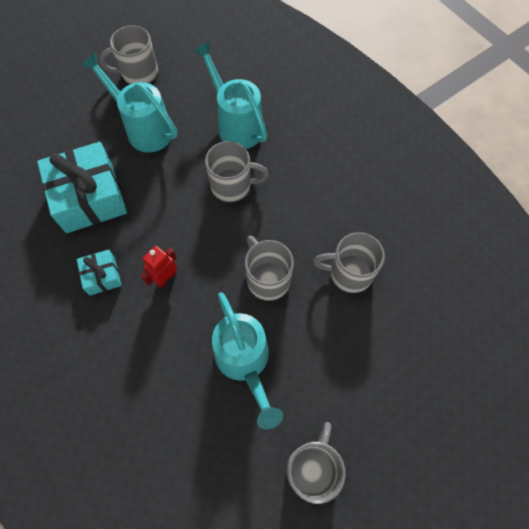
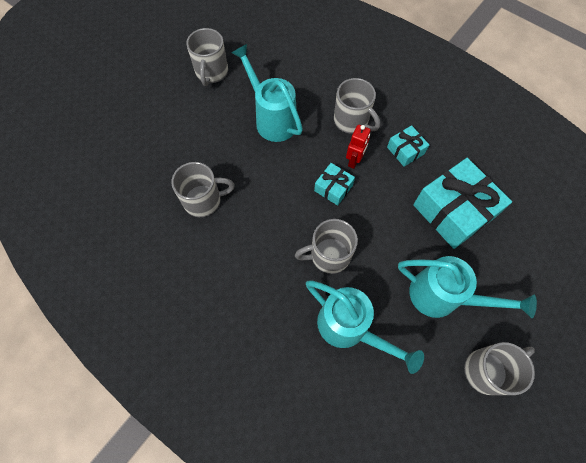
camera: 165 degrees right, 0 degrees up
(202, 252) = (333, 188): none -> turquoise gift
(267, 279) = (272, 179): grey mug -> grey mug (352, 121)

